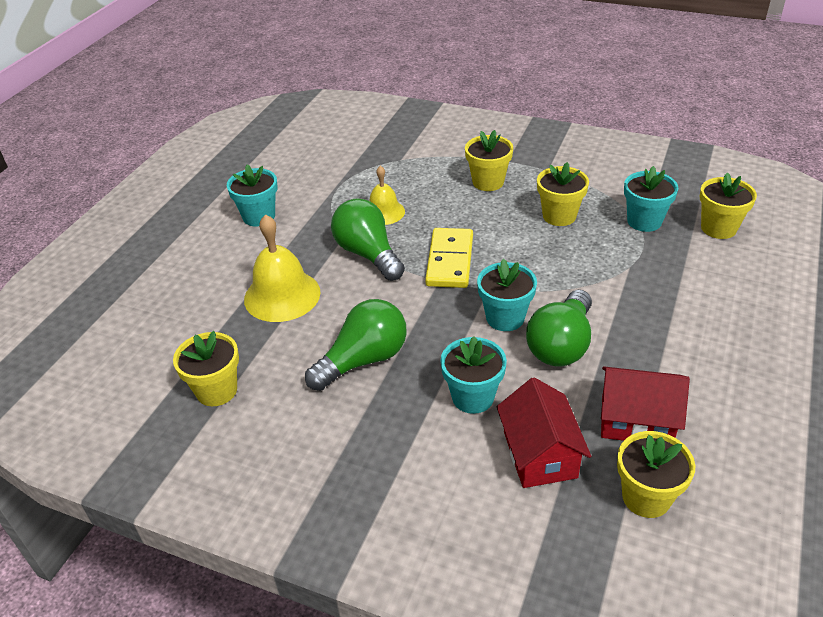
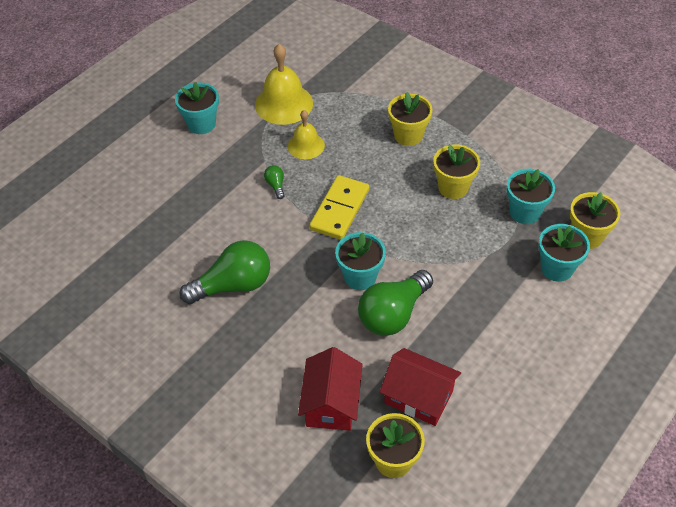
camera: 15 degrees right, 10 degrees up
(216, 390) = (115, 282): yellow flower pot -> none
(282, 295) = (193, 208): yellow bell -> yellow bell (284, 104)
(368, 254) = (276, 185): green light bulb -> green light bulb, size x0.42
(473, 397) = (303, 341): turquoise flower pot -> turquoise flower pot (556, 268)

